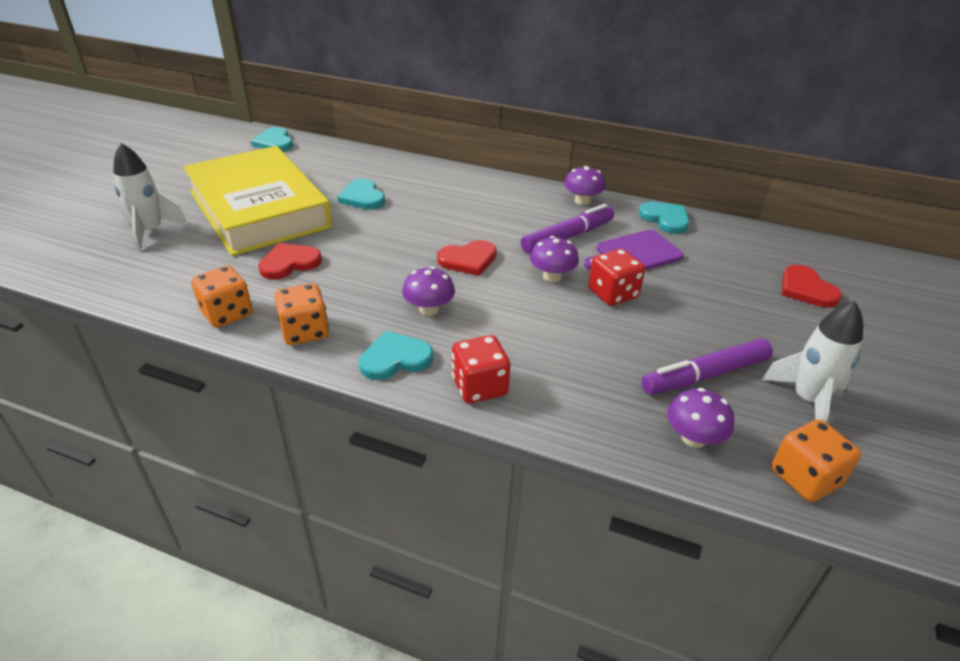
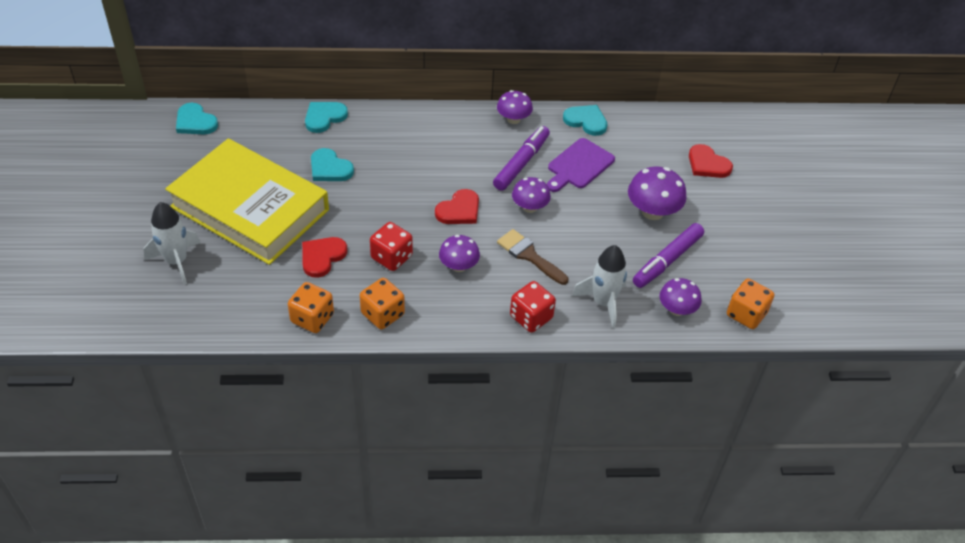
camera: 25 degrees left, 10 degrees up
(395, 358) = (462, 315): turquoise heart -> turquoise heart (324, 117)
(520, 321) = (529, 255): none -> brown brush
(613, 294) = (580, 210): red dice -> red dice (391, 257)
(708, 318) = (652, 211): none -> purple mushroom
(807, 399) = (733, 259): white rocket -> white rocket (603, 302)

